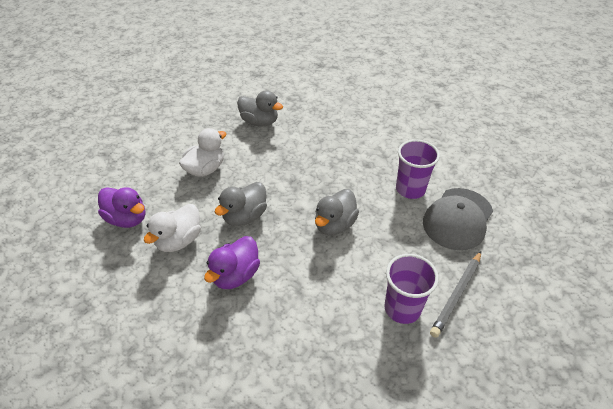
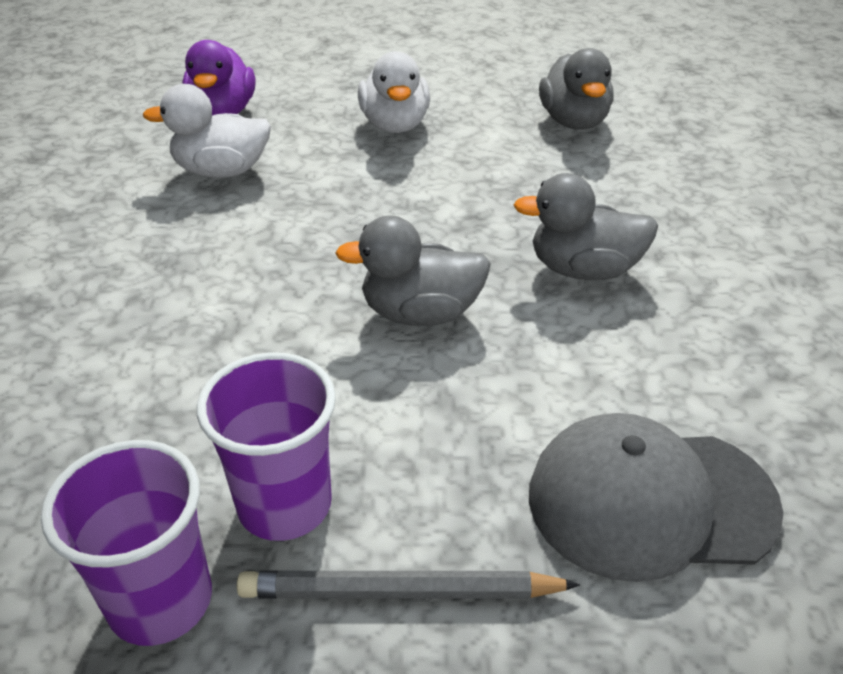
camera: 55 degrees right, 5 degrees down
(205, 169) = (395, 125): white duck -> white duck turned 75 degrees clockwise
(235, 275) = (197, 254): purple duck -> none
(245, 216) = (333, 206): grey duck -> grey duck (583, 270)
(410, 189) = (646, 379): purple cup -> purple cup (160, 601)

